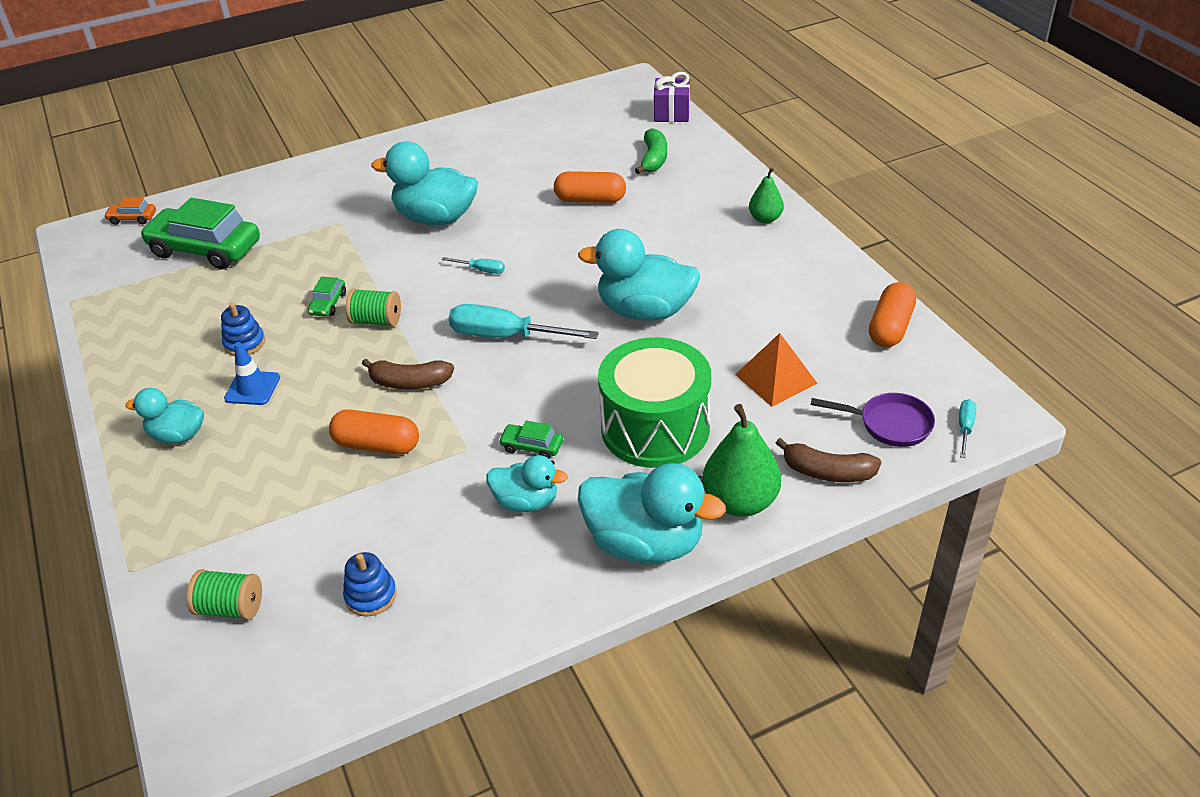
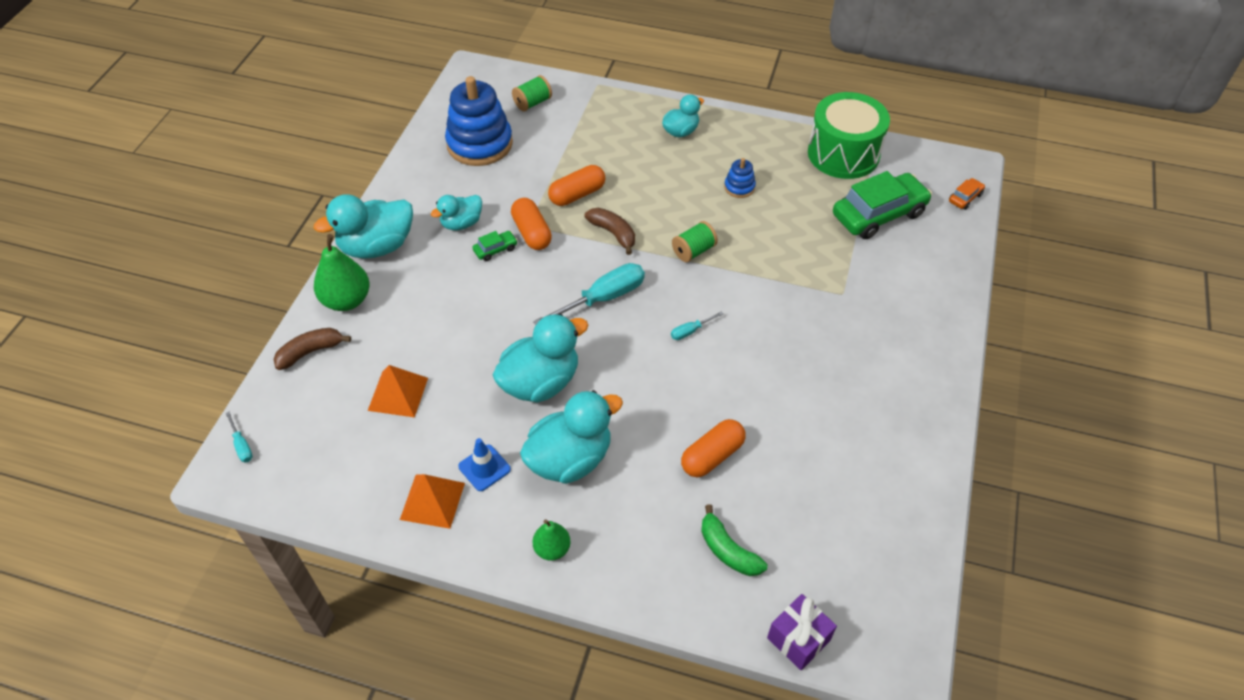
camera: 130 degrees right, 10 degrees up
(252, 388) = (689, 172): blue traffic cone -> blue traffic cone (484, 468)
(328, 304) = (739, 239): green car -> none
(371, 595) = (480, 144): blue stacking toy -> blue stacking toy, size x2.22
(410, 382) = (613, 233): brown banana -> brown banana turned 90 degrees clockwise
(435, 218) = (790, 347): turquoise duck -> turquoise duck (570, 459)
(655, 428) = (439, 307): green drum -> green drum (843, 154)
(824, 290) = (432, 501): none -> orange pyramid
(889, 424) = (295, 412): purple pan -> none
(890, 328) = (352, 499): orange capsule -> orange capsule (532, 233)

